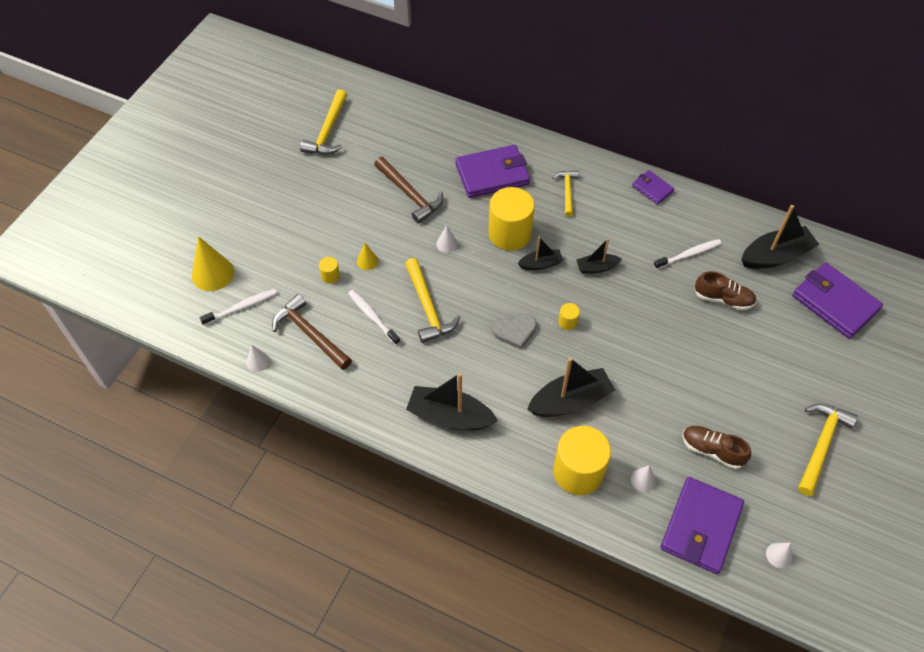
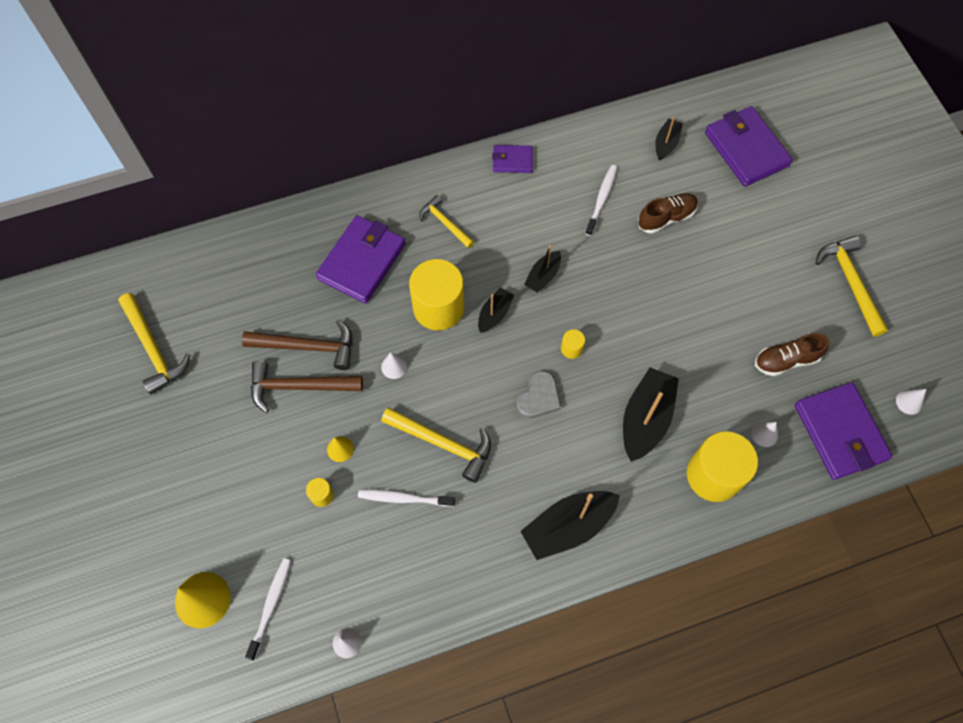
camera: 45 degrees left, 10 degrees up
(310, 334) = (365, 569): brown hammer -> brown hammer (299, 386)
(775, 256) = (666, 143): black boat -> black boat, size x0.56
(835, 303) = (746, 149): purple wallet -> purple wallet turned 60 degrees clockwise

